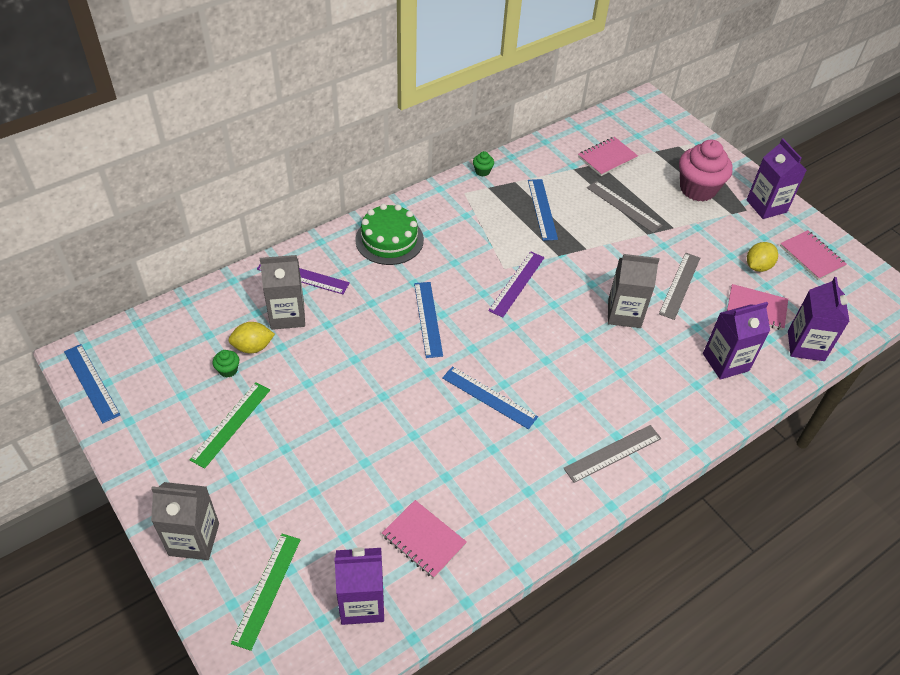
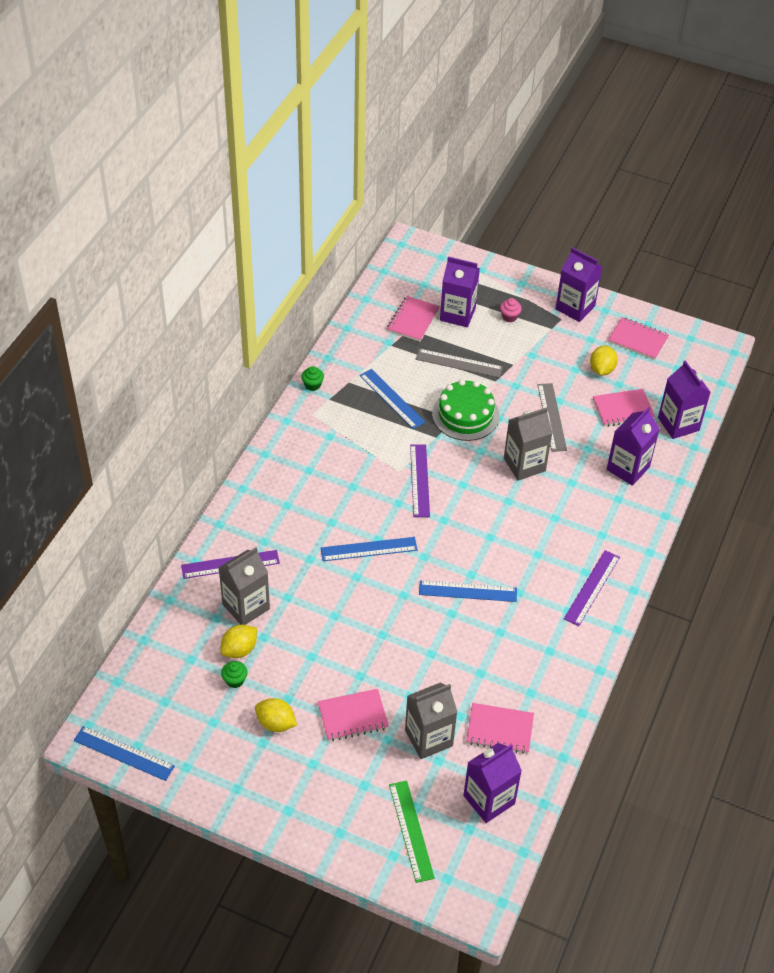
camera: 30 degrees left, 0 degrees up
(194, 539) = (323, 827): grey carton -> grey carton (428, 738)
(231, 424) = (276, 723): green ruler -> yellow lemon
(300, 453) = (353, 716): none -> pink notebook
(389, 240) = (280, 492): green cake -> green cake (465, 415)
(428, 319) = (369, 549): blue ruler -> blue ruler turned 60 degrees counterclockwise
(613, 453) = (592, 588): grey ruler -> purple ruler
(651, 169) = (457, 314): none -> purple carton
(697, 189) = (509, 317): pink cupcake -> pink cupcake, size x0.41

